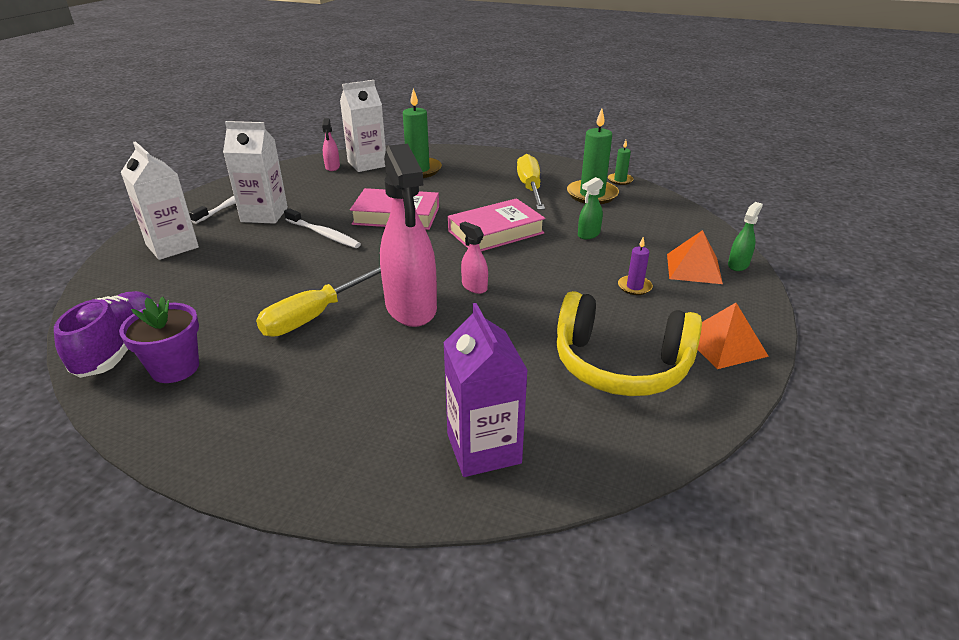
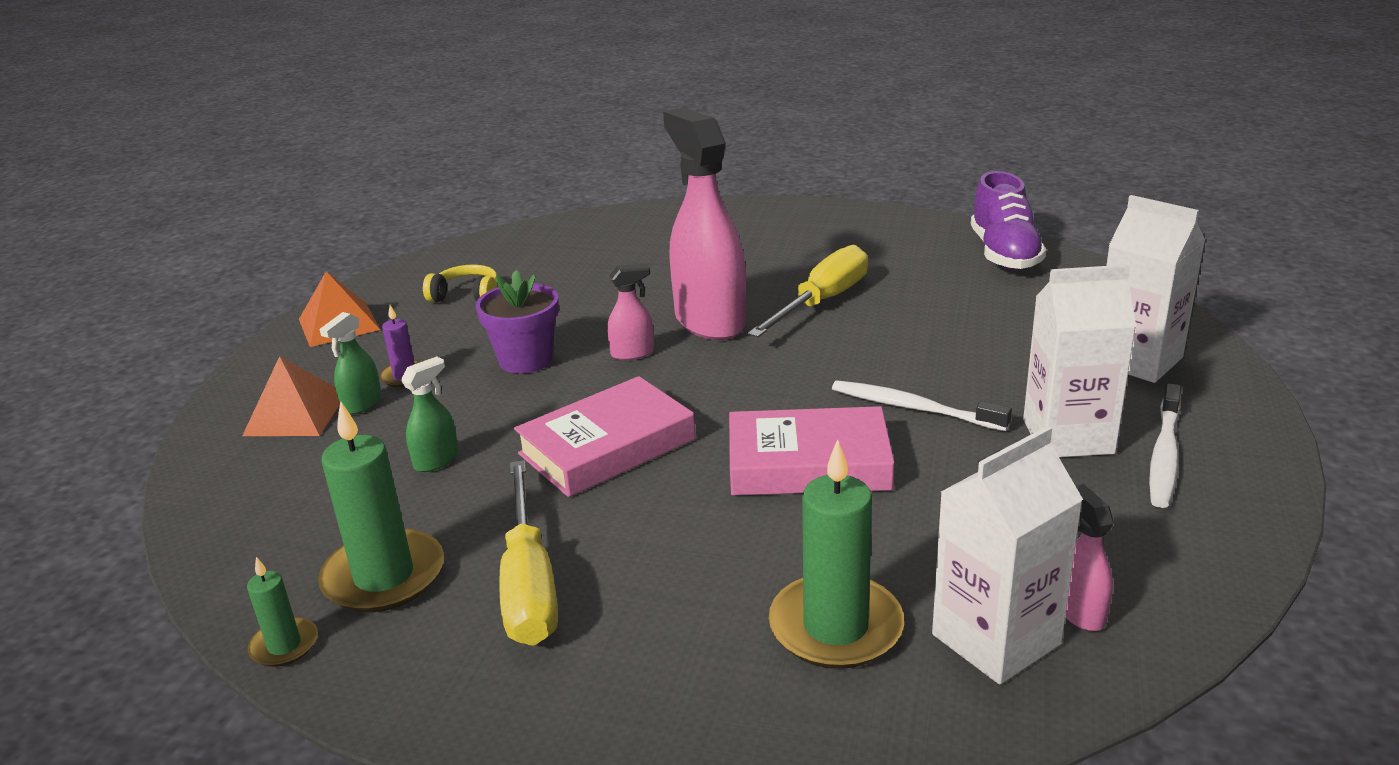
camera: 175 degrees right, 5 degrees down
(175, 368) = (925, 248): purple flower pot -> purple flower pot (525, 360)
(474, 287) = (632, 353): pink spray bottle -> pink spray bottle turned 60 degrees counterclockwise
(483, 448) = (606, 235): purple carton -> none
(620, 365) = (466, 296): yellow headphones -> yellow headphones, size x0.48
(738, 265) = (218, 428): green spray bottle -> green spray bottle (362, 404)

